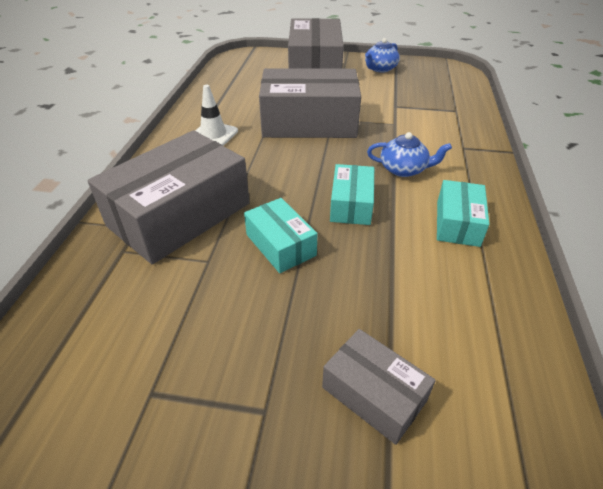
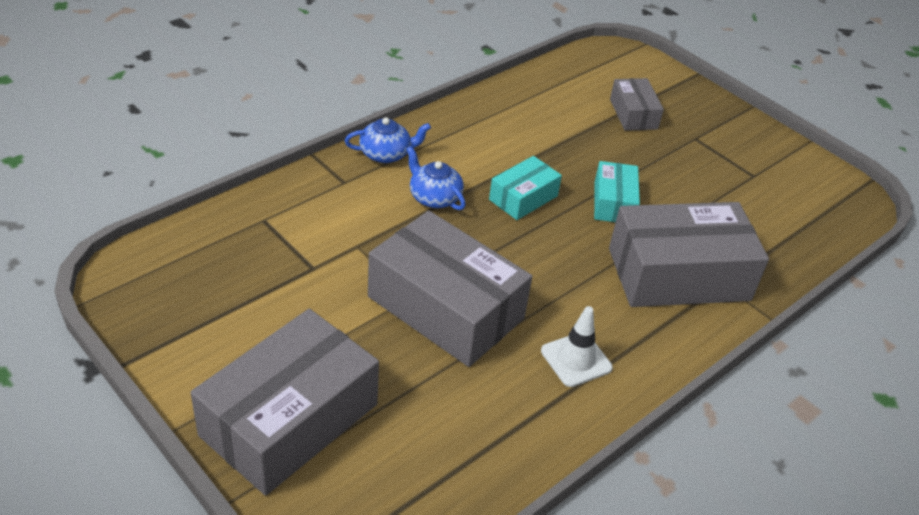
camera: 145 degrees left, 0 degrees up
(380, 69) = (207, 347): blue teapot -> blue teapot (386, 154)
(457, 223) = (464, 141): turquoise box -> none

